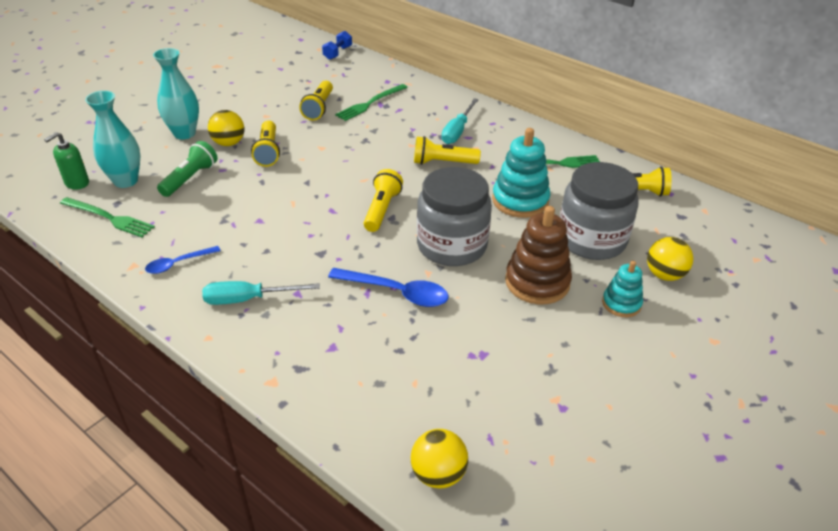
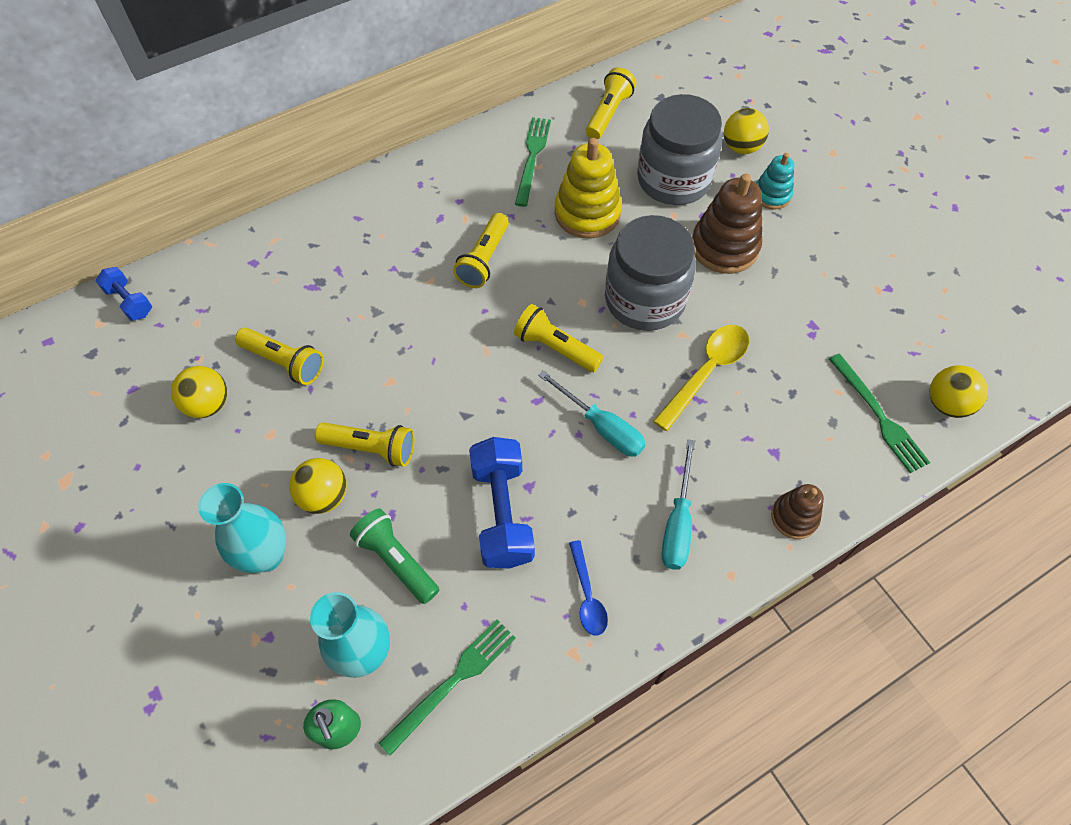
camera: 70 degrees left, 20 degrees up
(235, 213) = (502, 513): none -> blue dumbbell
(271, 369) = (794, 517): none -> brown stacking toy
(279, 92) = (208, 404): none -> yellow ball
(370, 103) = (304, 298): green fork -> green fork (878, 416)
(397, 292) = (707, 372): blue spoon -> yellow spoon
(457, 131) = (421, 224): turquoise screwdriver -> turquoise screwdriver (601, 427)
(520, 200) = (587, 213): turquoise stacking toy -> yellow stacking toy

